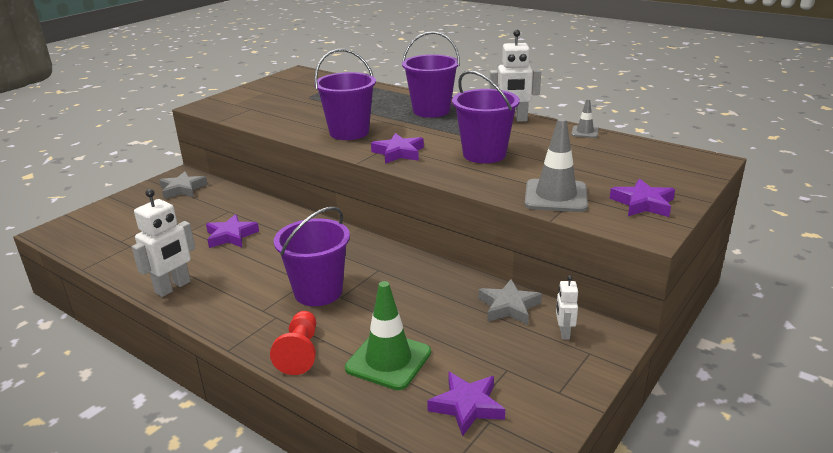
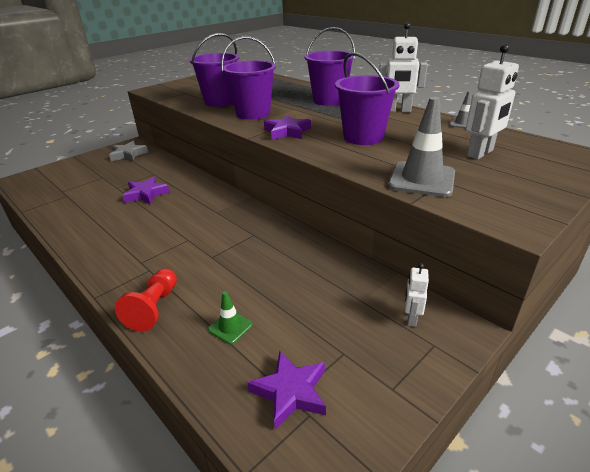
camera: 10 degrees right, 5 degrees up
(173, 287) = (80, 234): white robot -> white robot (480, 153)
(318, 292) = (194, 250): purple bucket -> purple bucket (220, 101)
(388, 360) = (230, 327): green traffic cone -> green traffic cone, size x0.51
(508, 307) = (362, 283): grey star -> none
(643, 203) = (513, 193): purple star -> none

